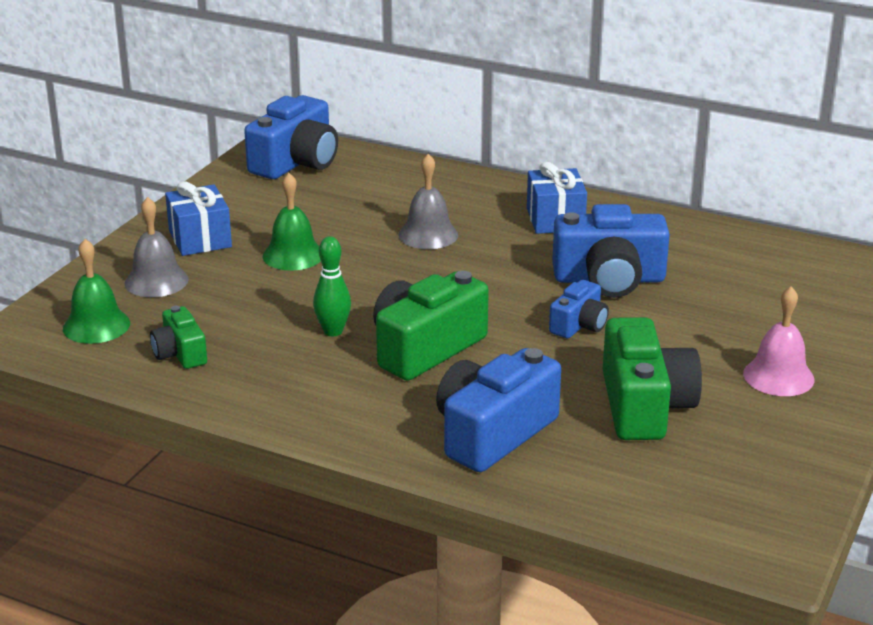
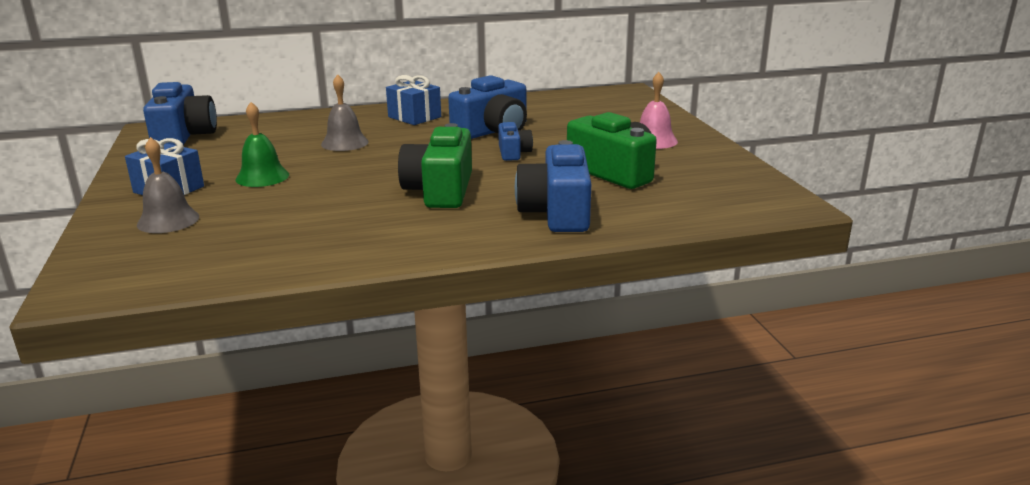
camera: 40 degrees left, 5 degrees down
(96, 325) = (153, 260): green bell -> none
(180, 353) = (259, 250): green camera -> none
(333, 331) = (361, 202): green bowling pin -> none

